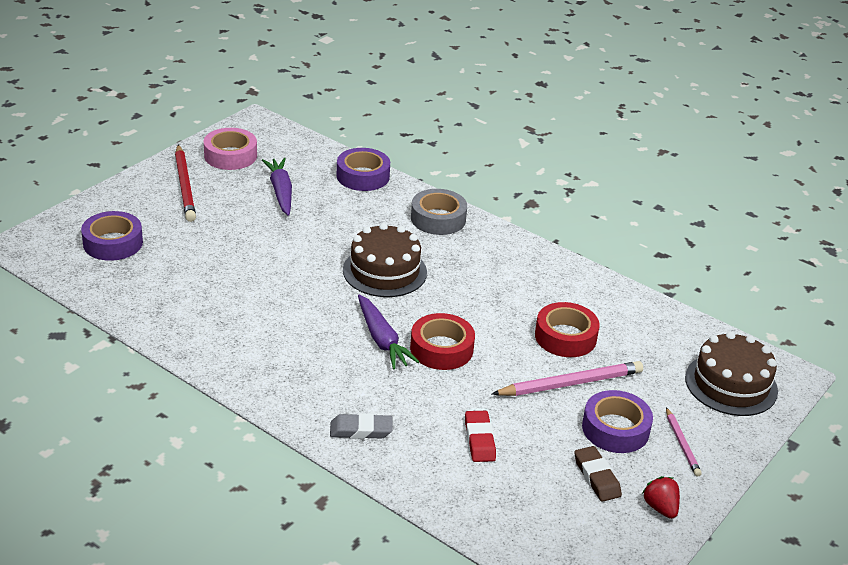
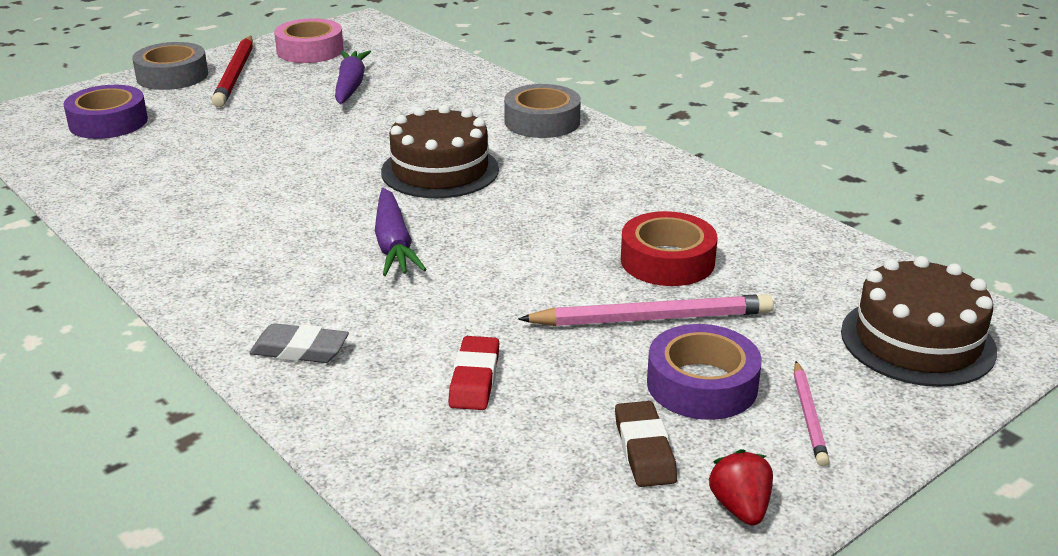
camera: 15 degrees right, 5 degrees down
(135, 190) = (172, 76): none -> grey tape
(363, 176) = (464, 76): purple tape -> none
(441, 349) = (474, 261): red tape -> none

